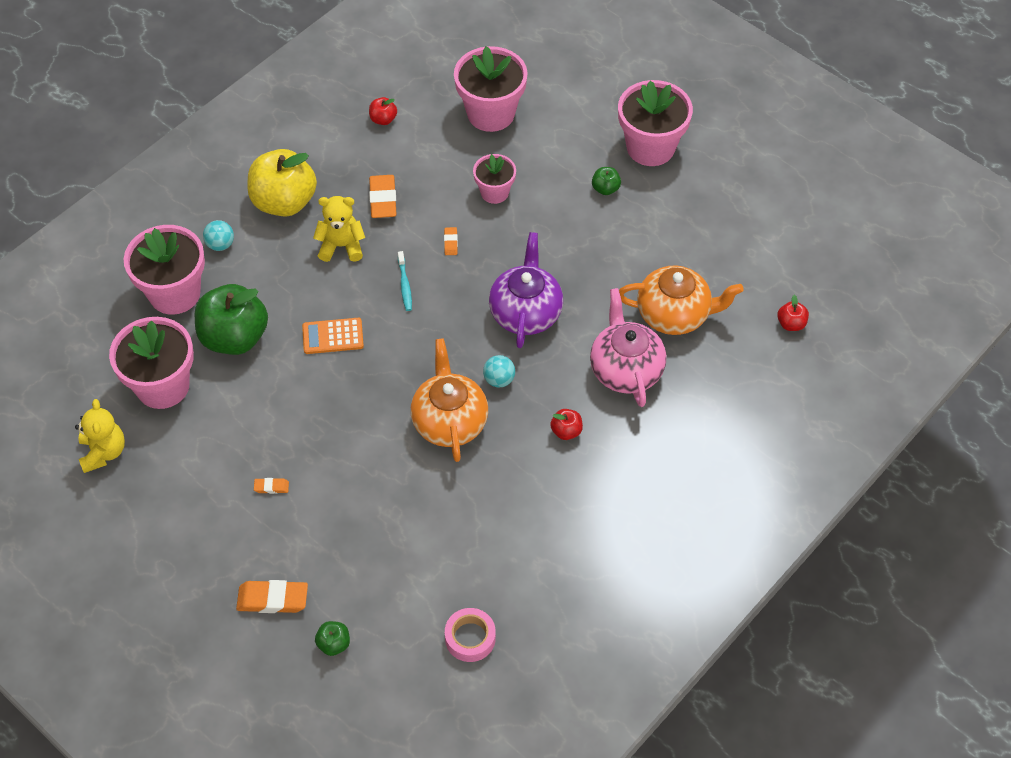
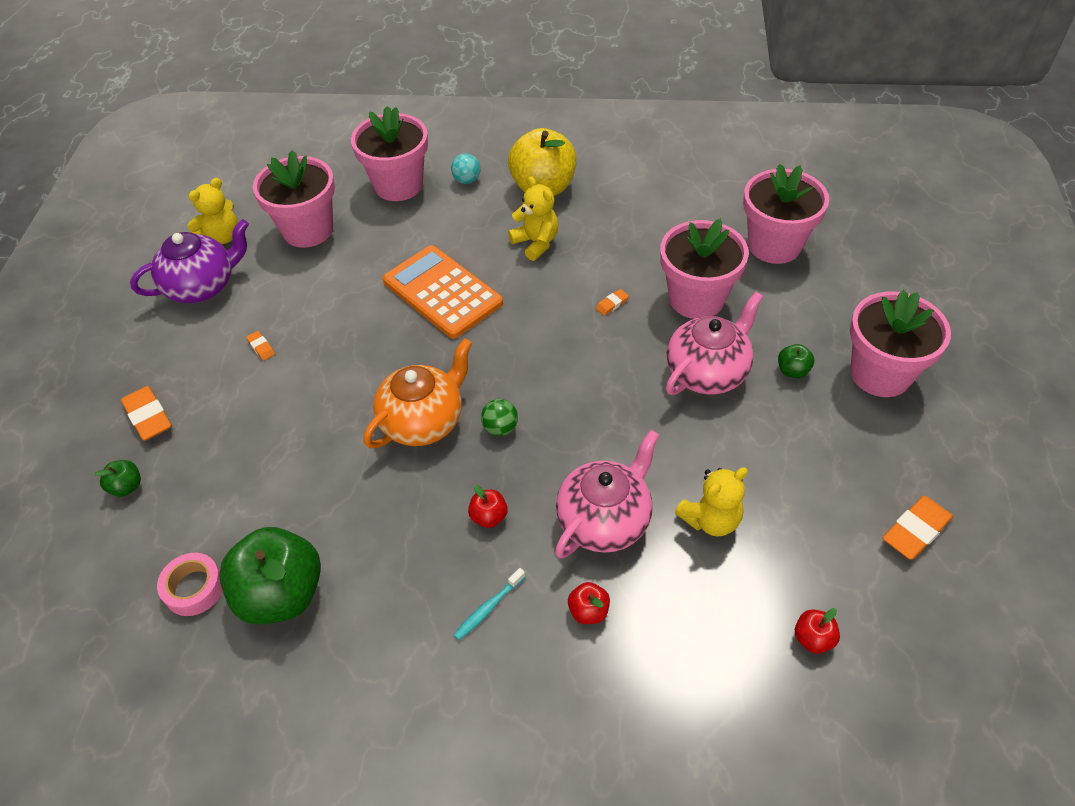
camera: 55 degrees right, 5 degrees down
(234, 337) = (388, 239): green apple -> green apple (281, 594)
(333, 336) = (442, 292): orange calculator -> orange calculator, size x1.84
(383, 119) = (686, 189): red apple -> red apple (588, 611)
(383, 199) = (608, 237): orange eraser -> orange eraser (915, 530)
(405, 285) = (537, 303): turquoise toothbrush -> turquoise toothbrush (488, 608)
(494, 192) = (696, 299): pink flower pot -> pink flower pot, size x1.74
(499, 380) = (500, 428): turquoise ball -> green ball
(525, 313) = (592, 401): purple teapot -> purple teapot (202, 286)
(563, 233) = (707, 372): none -> pink teapot
(674, 315) = (710, 519): orange teapot -> yellow teddy bear

